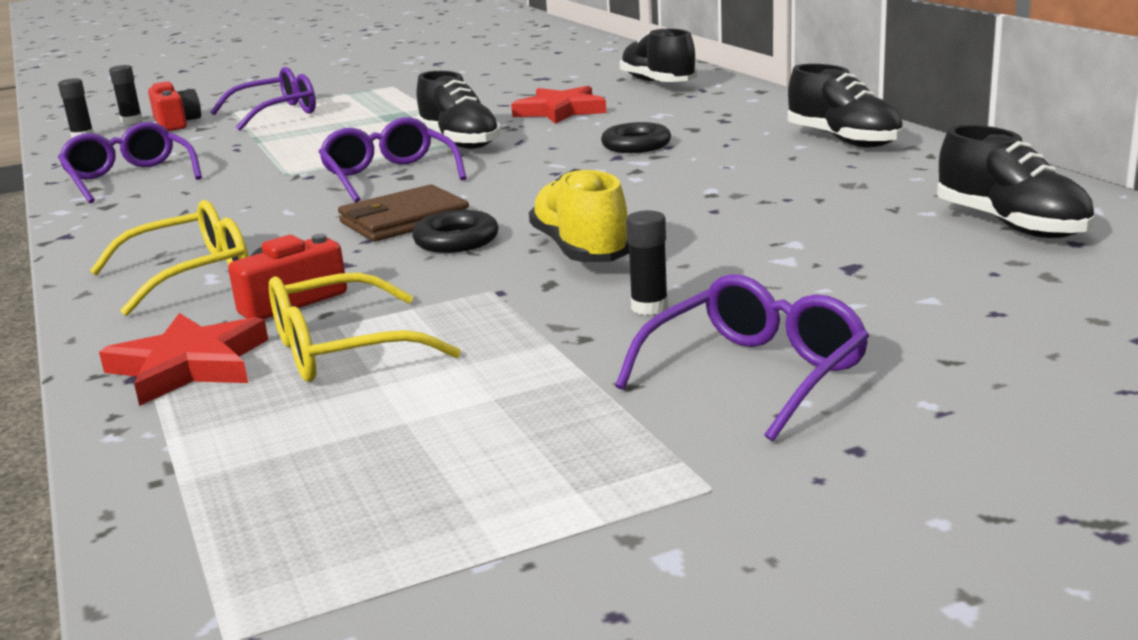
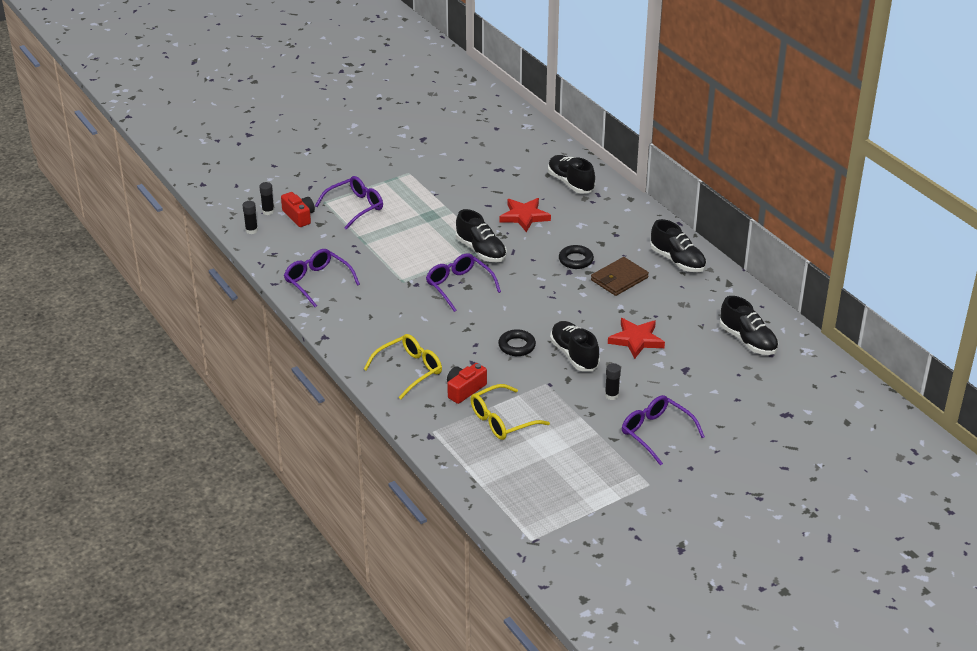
camera: 10 degrees left, 15 degrees up
(189, 366) = (448, 429): red star -> red star (636, 340)
(404, 220) = (485, 328): brown wallet -> brown wallet (619, 279)
(581, 250) = (574, 355): yellow shoe -> black shoe
(755, 374) = (656, 433): purple glasses -> purple glasses turned 75 degrees counterclockwise

